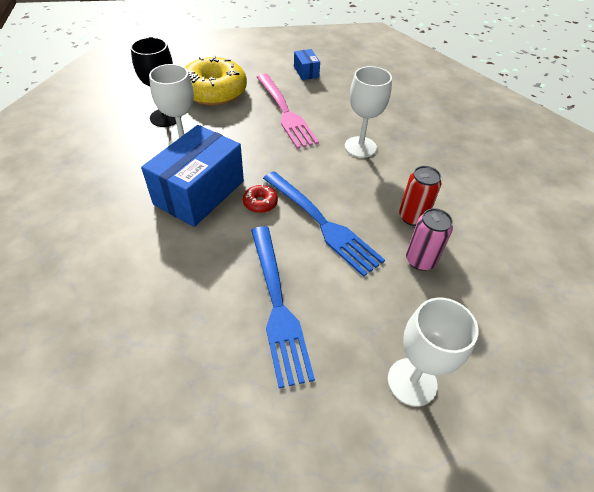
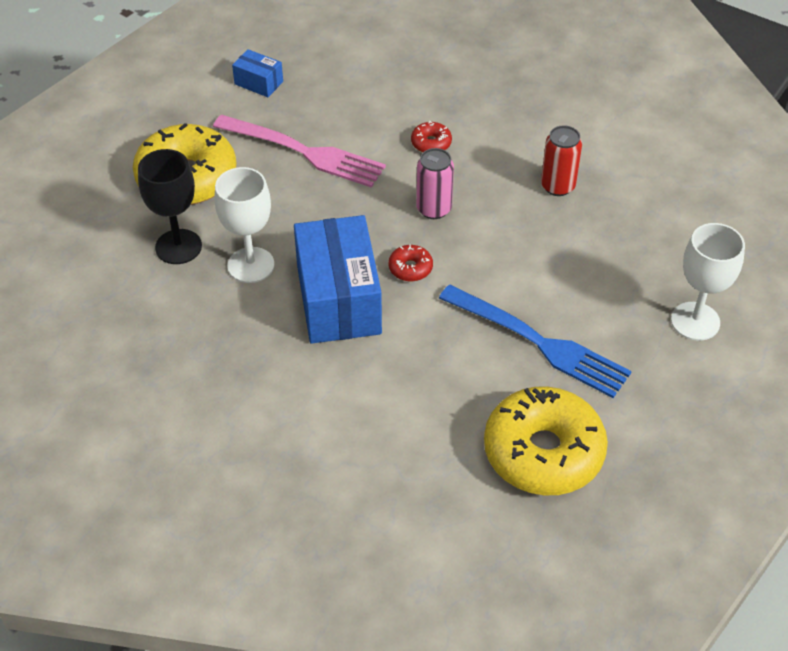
camera: 40 degrees left, 0 degrees up
(182, 385) = (543, 452): none -> yellow donut
(322, 223) = (489, 247): blue fork -> none
(360, 147) = (431, 143): white goblet -> red donut
(420, 260) = (605, 222): pink can -> pink can (434, 209)

